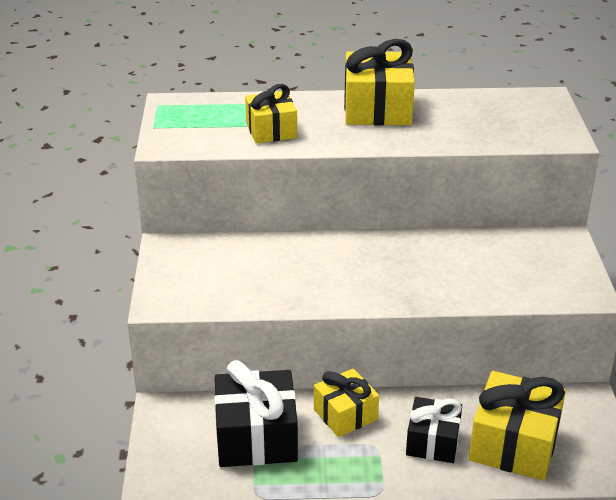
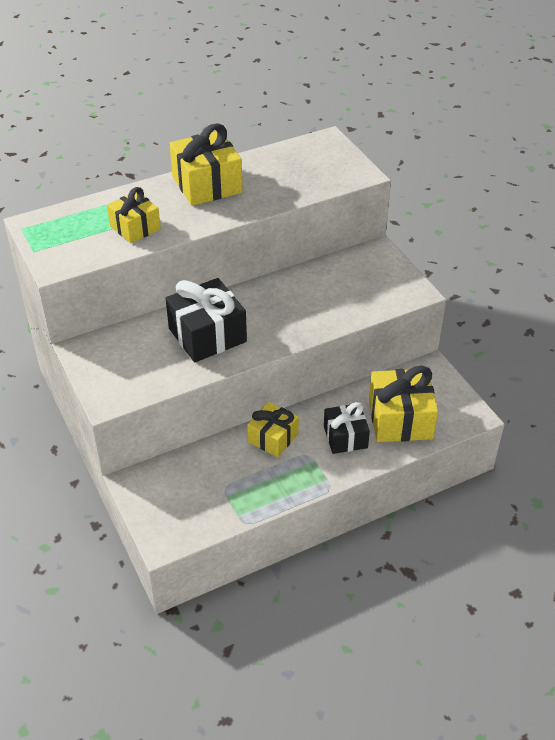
camera: 25 degrees left, 10 degrees up
(256, 437) = (218, 479): black gift -> black gift (207, 335)

